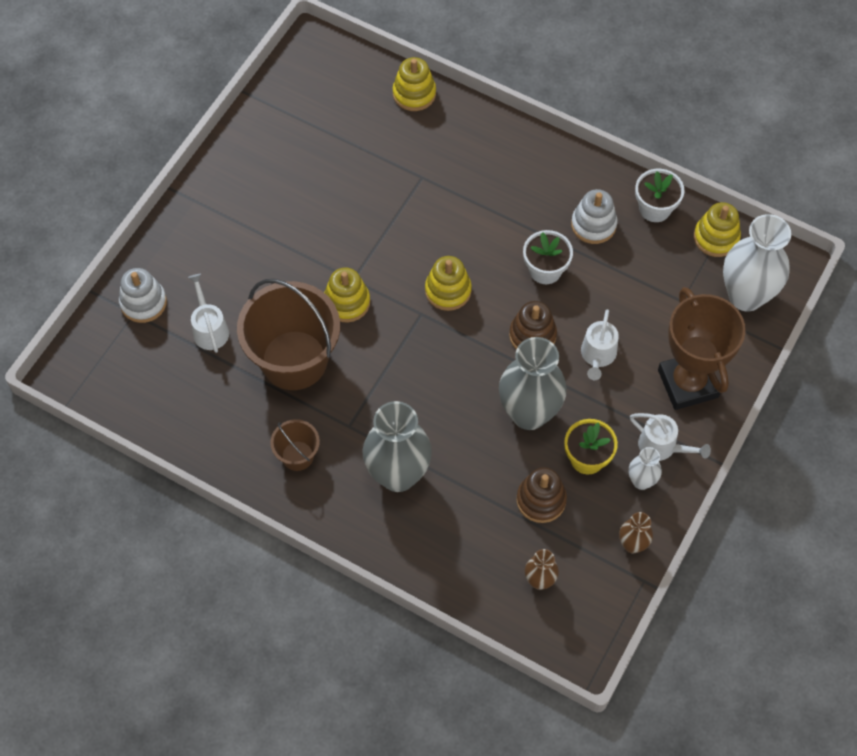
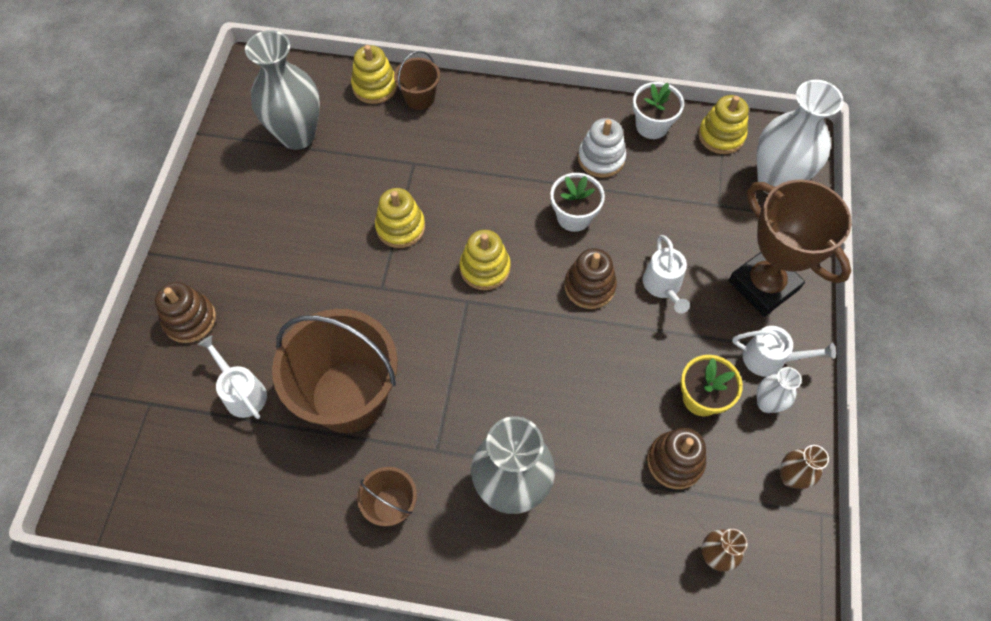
camera: 20 degrees left, 0 degrees up
(143, 302) = (157, 387): white stacking toy -> none
(186, 255) = (190, 319): none -> brown stacking toy
(347, 302) = (384, 314): yellow stacking toy -> yellow stacking toy (400, 227)
(451, 117) = (419, 98): none -> brown bucket
(529, 413) = (621, 370): grey vase -> grey vase (297, 135)

